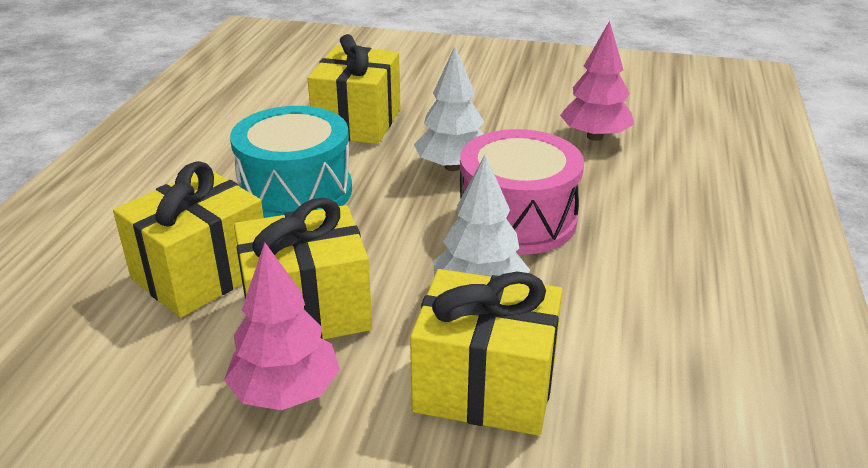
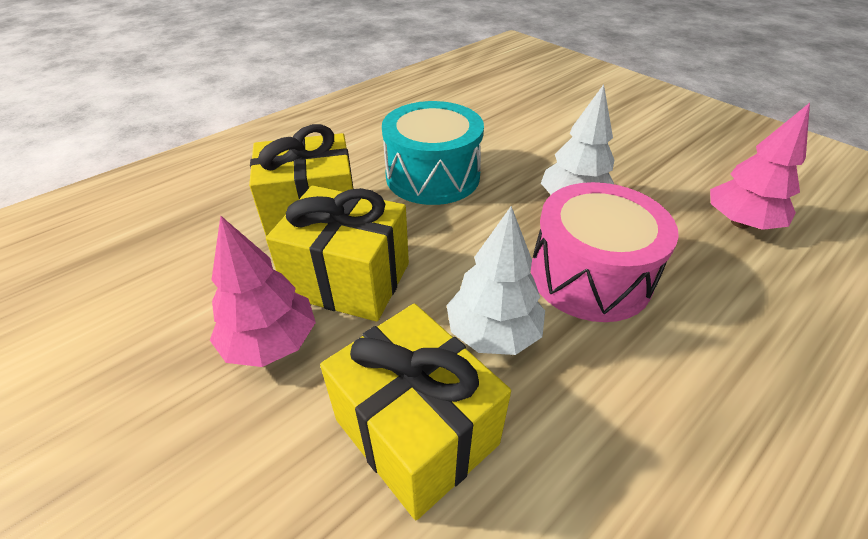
camera: 35 degrees right, 10 degrees up
(358, 122) = (528, 136): yellow gift -> none

